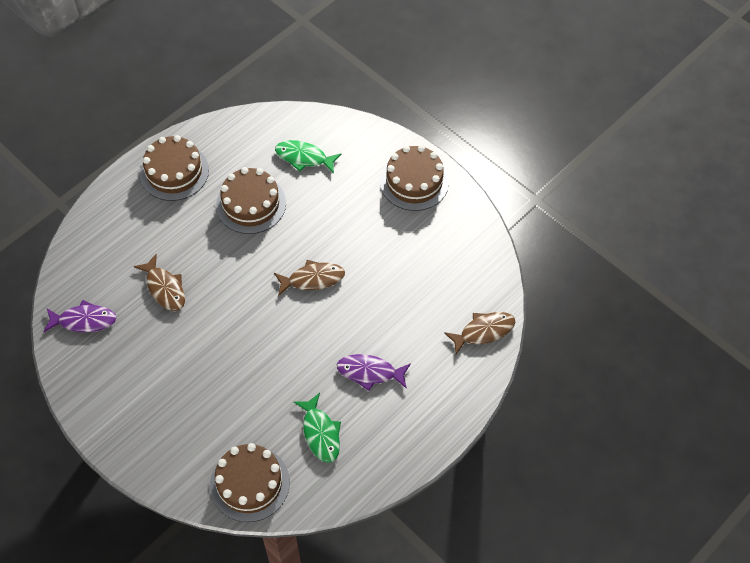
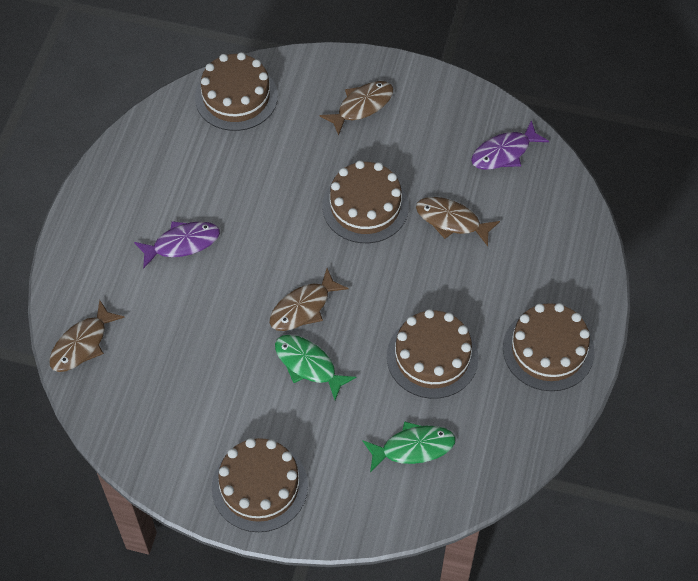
camera: 150 degrees right, 0 degrees up
(157, 418) = (362, 106): none -> brown fish
(216, 331) = (365, 206): none -> brown cake
(320, 433) = (197, 167): green fish -> green fish (308, 365)

